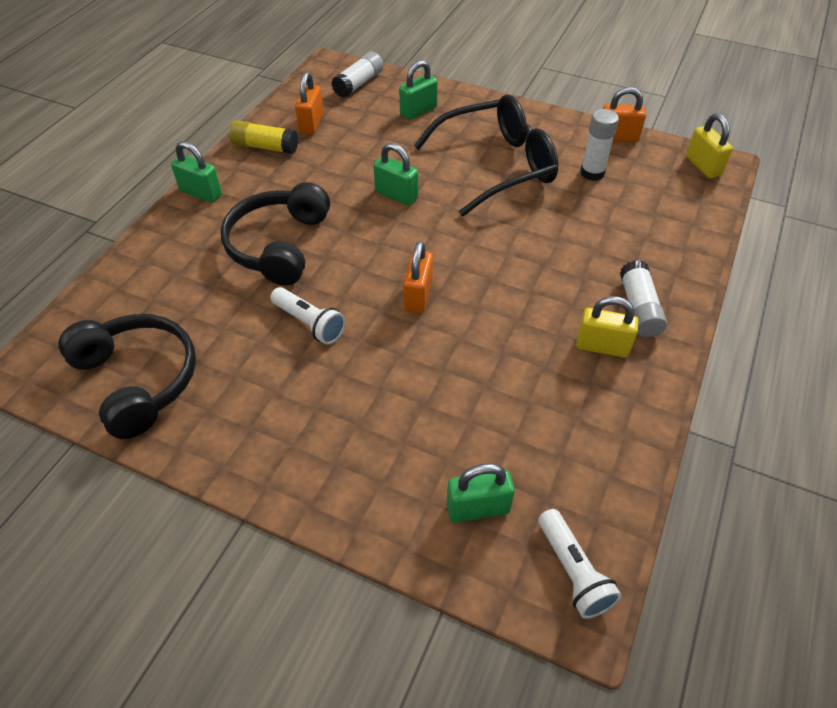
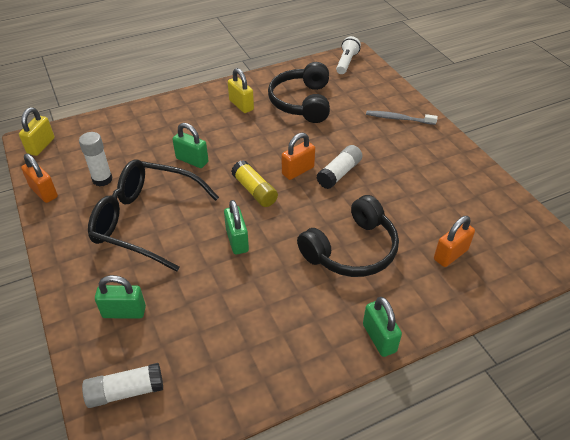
camera: 140 degrees left, 5 degrees down
(138, 380) = (491, 212): black headphones -> black headphones (301, 102)
(265, 147) = (288, 359): yellow glue stick -> yellow glue stick (254, 191)
(309, 323) = (372, 189): white flashlight -> none
(311, 124) = (223, 362): orange padlock -> orange padlock (450, 254)
(362, 475) = (399, 119): none -> grey toothbrush
(478, 508) = (361, 89): green padlock -> green padlock (192, 160)
(639, 308) = (201, 108): white glue stick -> white glue stick (339, 173)

